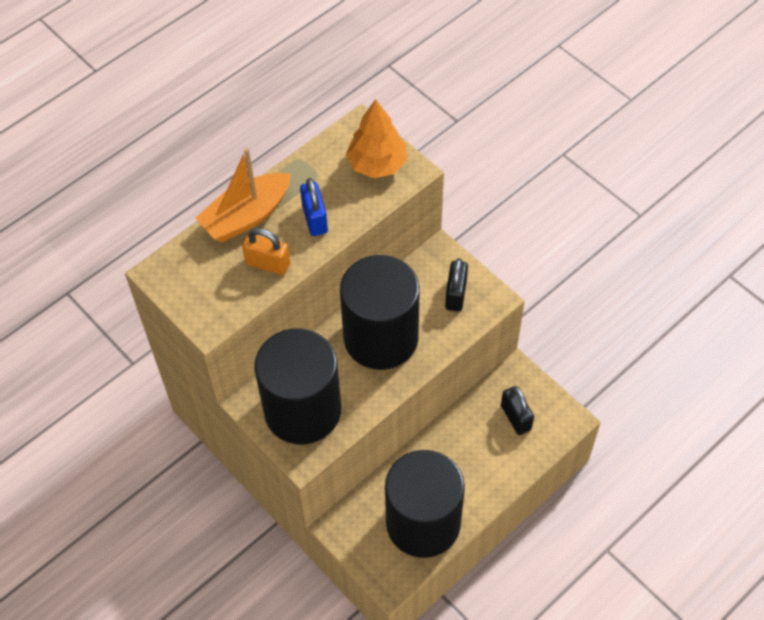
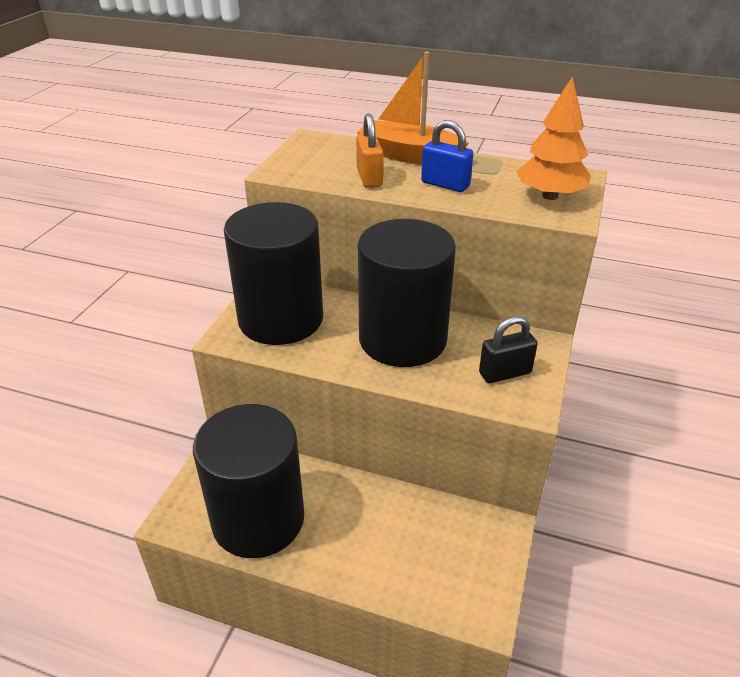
camera: 60 degrees right, 20 degrees down
(315, 219) = (445, 184): blue padlock -> blue padlock turned 75 degrees clockwise
(516, 417) = (445, 553): black padlock -> none

